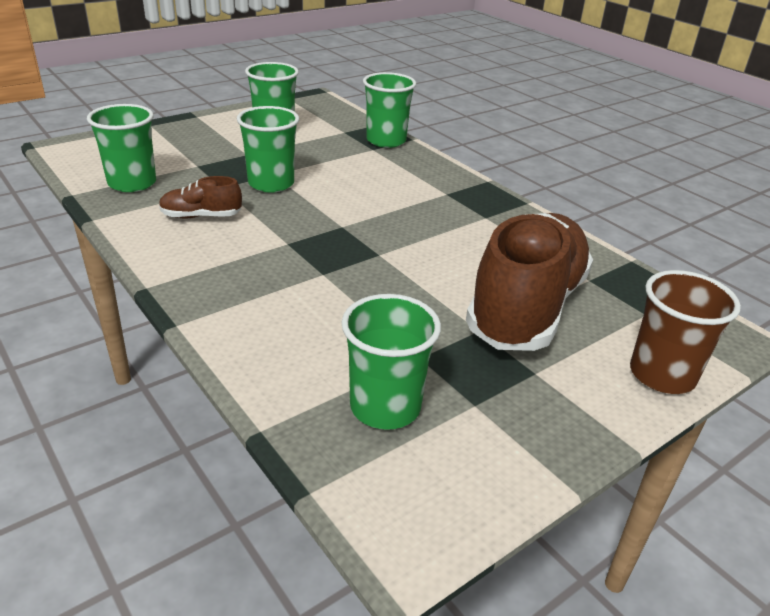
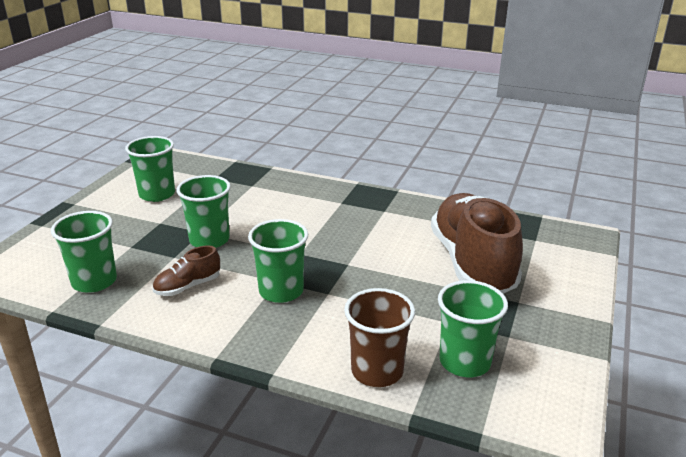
camera: 30 degrees left, 5 degrees down
(386, 141) = (254, 175): green cup -> green cup (281, 291)
(662, 375) = (578, 273): brown cup -> brown cup (377, 371)

